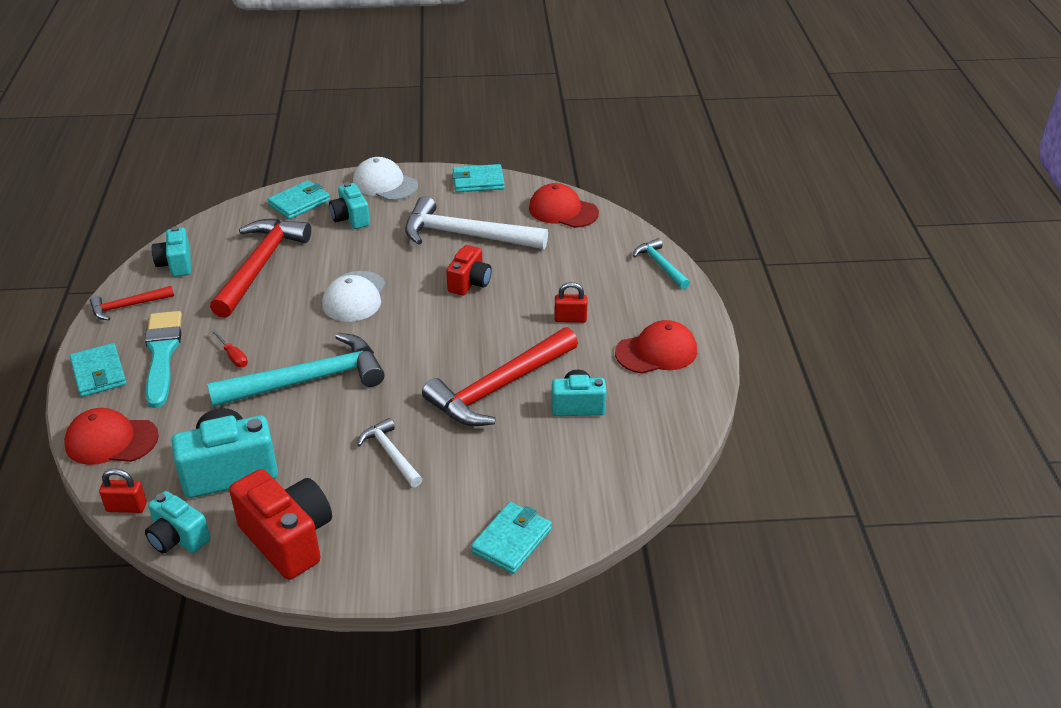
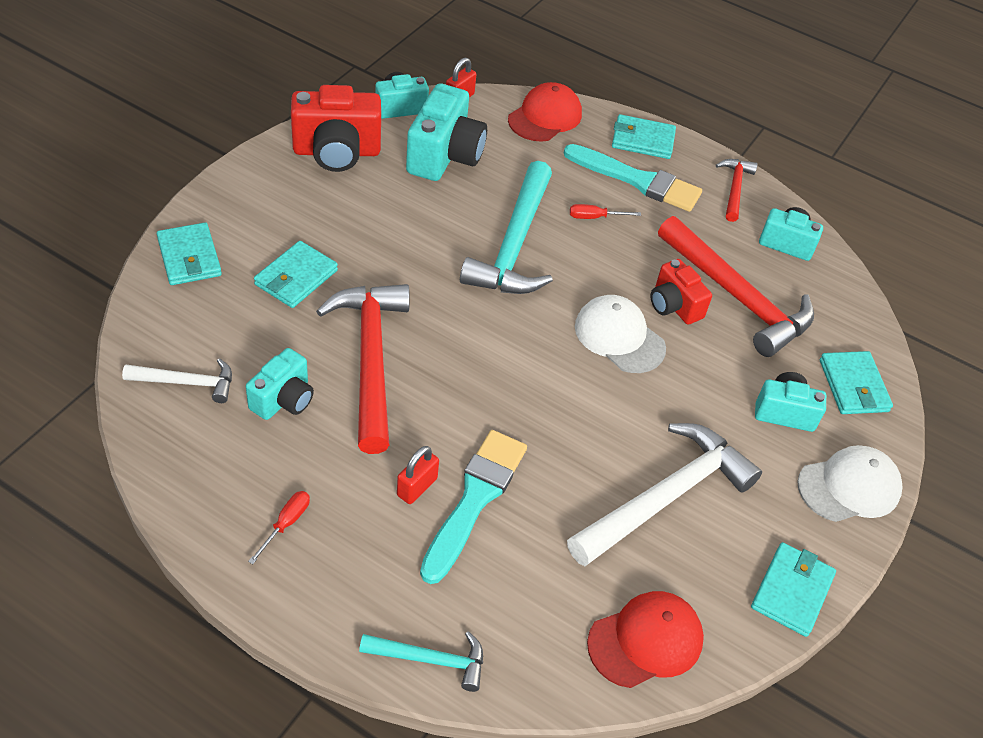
camera: 120 degrees right, 10 degrees up
(391, 454) = (364, 245): white hammer -> white hammer (187, 383)
(465, 468) = (296, 277): none -> turquoise wallet
(469, 283) = (563, 441): red camera -> red camera (674, 306)
(551, 295) = (474, 499): none -> turquoise brush
(656, 352) = (286, 524): red cap -> red screwdriver

